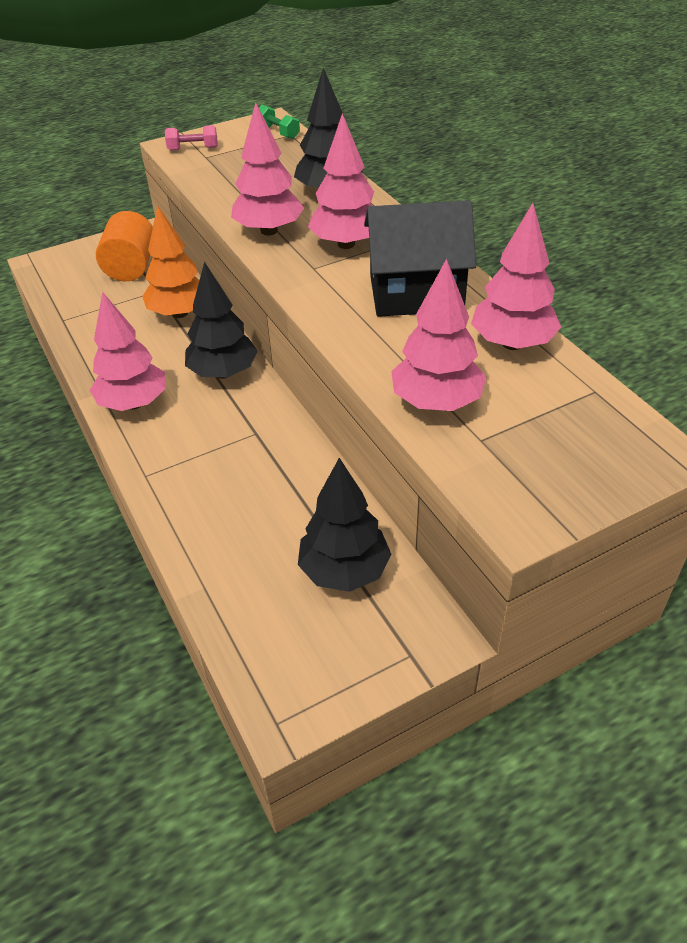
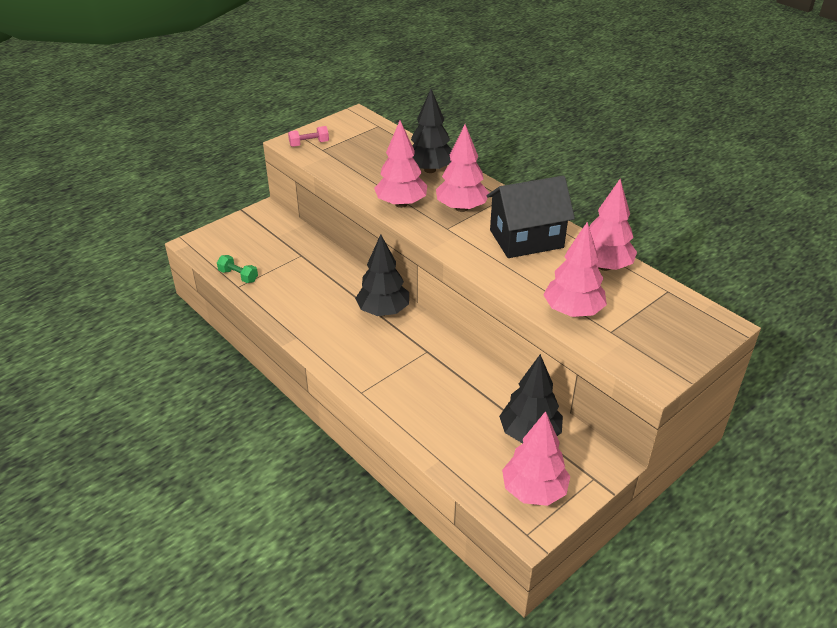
camera: 15 degrees left, 5 degrees down
(131, 267) = (272, 239): orange cylinder -> none
(134, 403) = (327, 342): pink tree -> pink tree (533, 491)
(180, 313) = (328, 270): orange tree -> none
(278, 132) = (368, 125): green dumbbell -> green dumbbell (238, 276)

